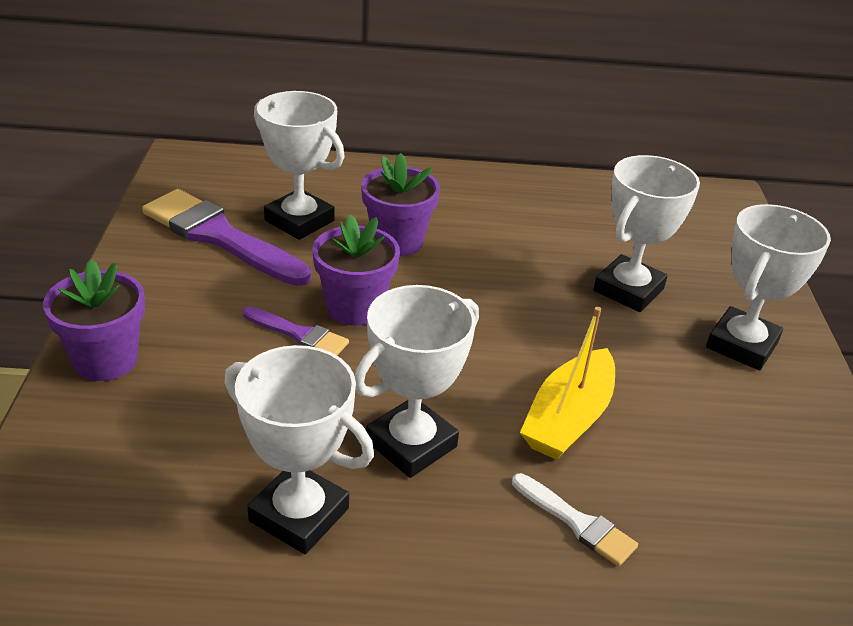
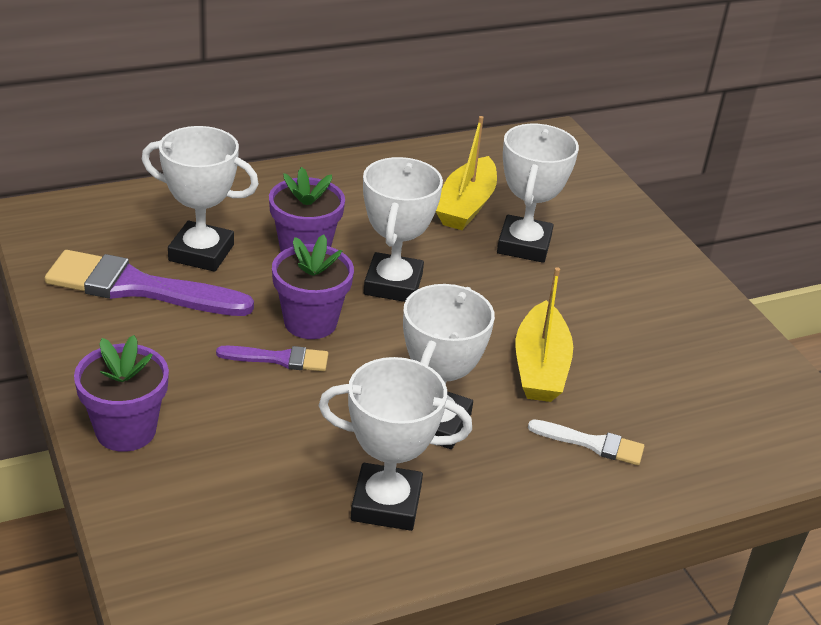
camera: 25 degrees left, 0 degrees up
(589, 238) = (466, 206): none -> yellow boat
(742, 345) = (634, 269): white trophy -> white trophy (393, 284)

